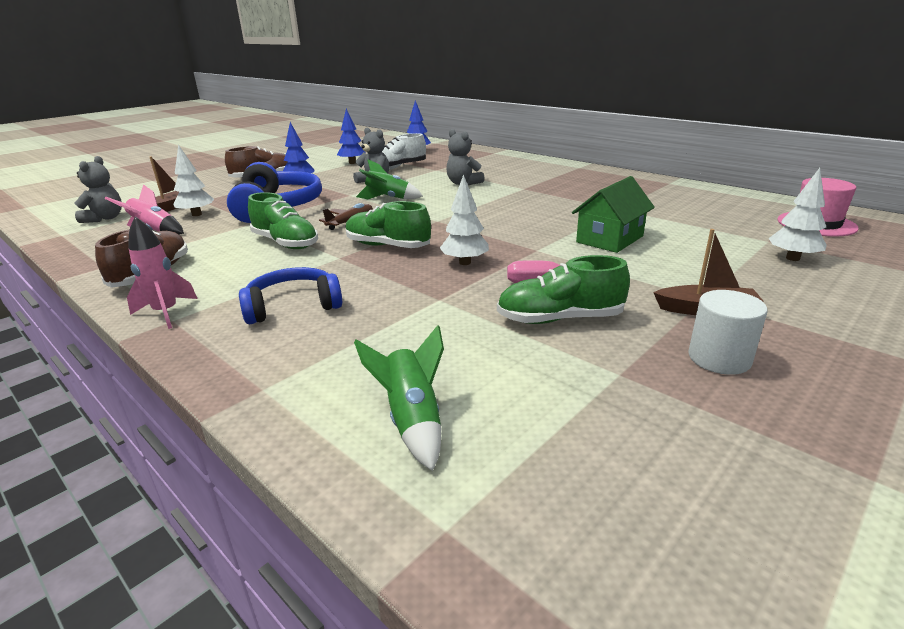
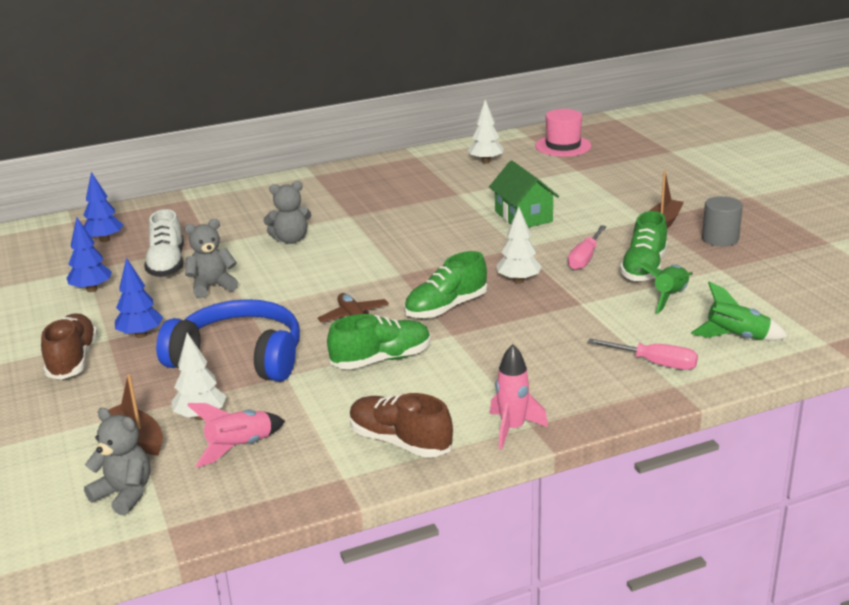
camera: 65 degrees left, 0 degrees up
(293, 306) = (546, 365): blue headphones -> none
(315, 366) = (654, 363): none -> pink screwdriver
(388, 198) = (294, 288): green rocket -> green rocket (669, 297)
(719, 358) = (720, 239): white cylinder -> grey cylinder
(792, 258) = (612, 174): white tree -> white tree (486, 161)

